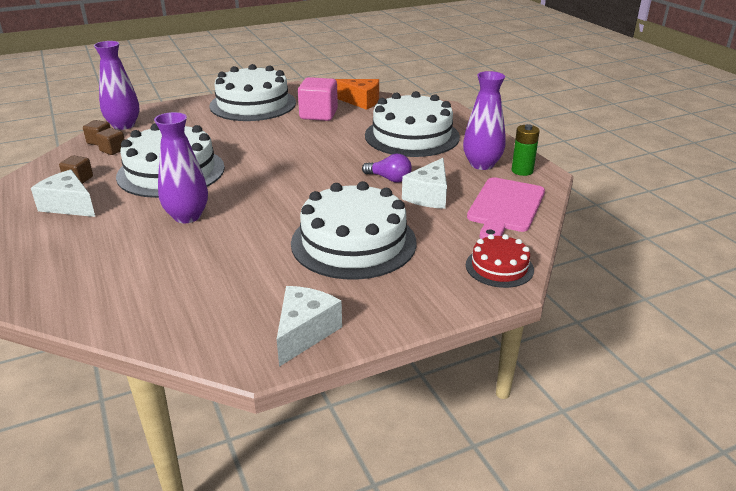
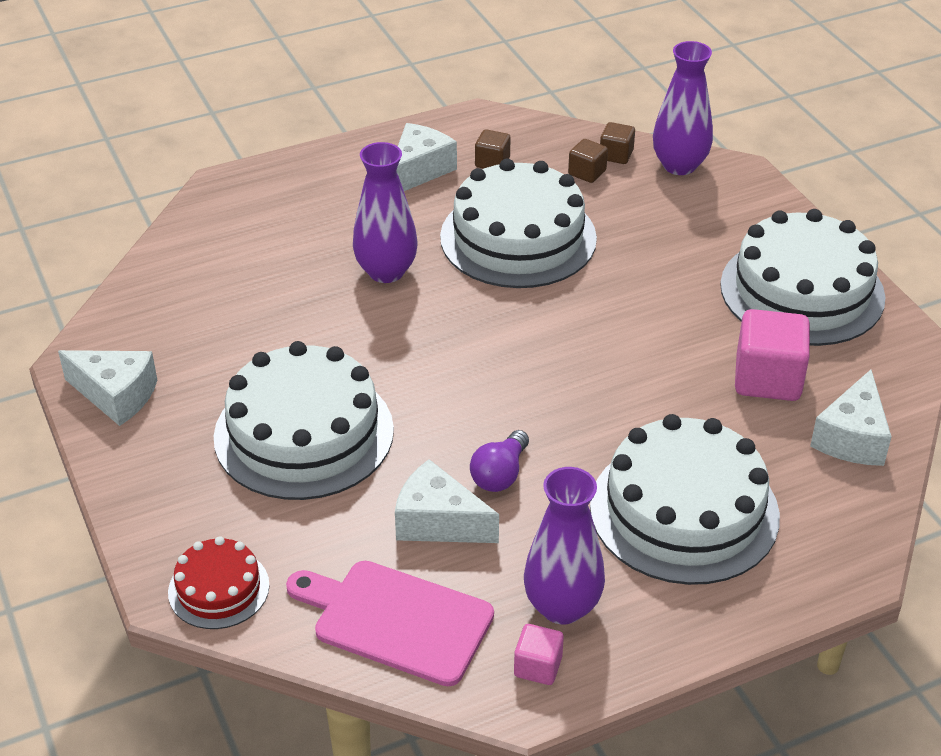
camera: 90 degrees right, 10 degrees up
(361, 101) = (852, 438): orange cheese -> white cheese
(522, 171) = (538, 666): green battery -> pink cube

